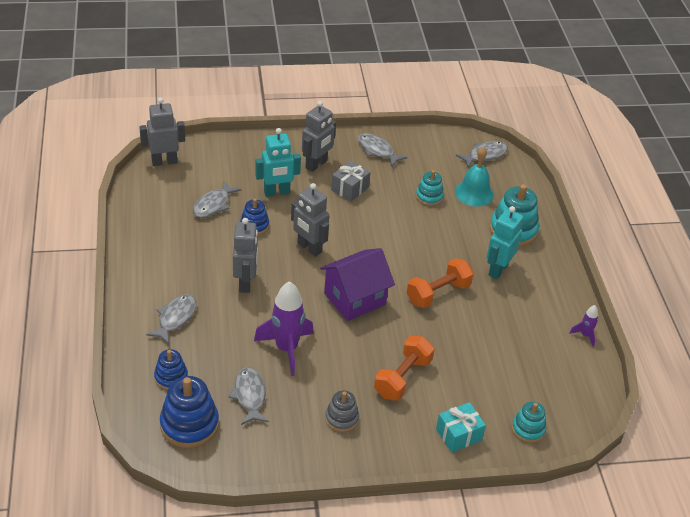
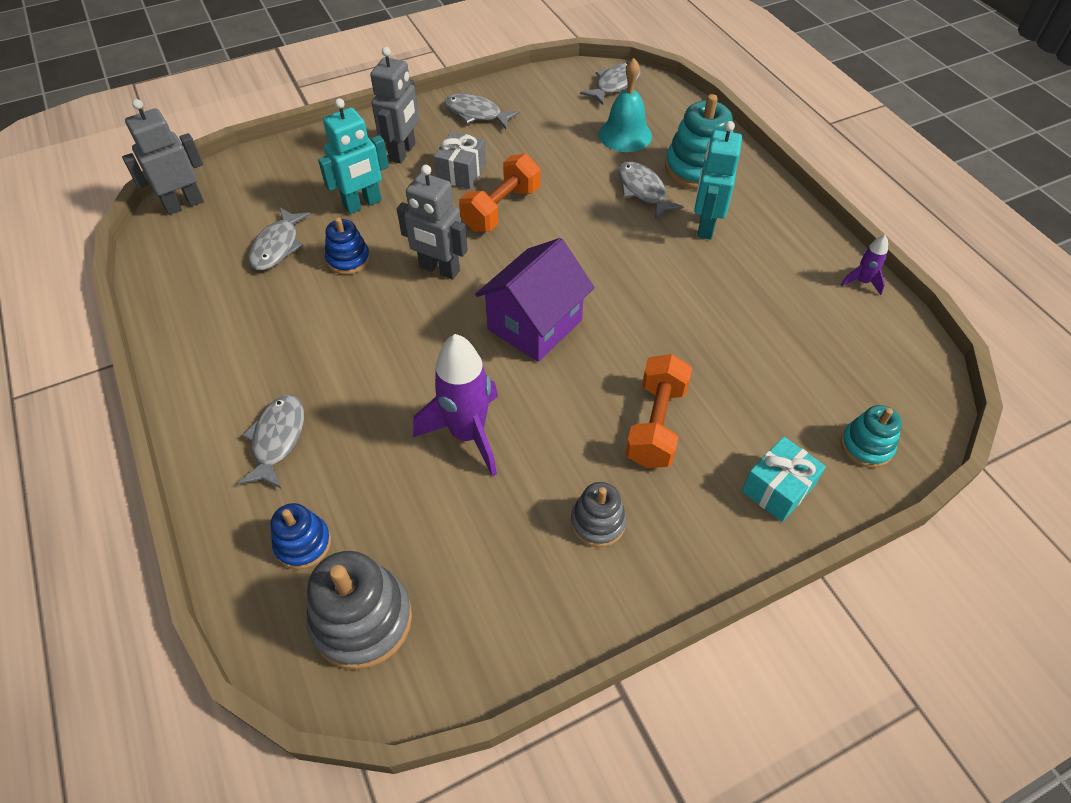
camera: 15 degrees left, 10 degrees up
(189, 424) = (362, 620): blue stacking toy -> grey stacking toy
(245, 283) = (366, 349): grey robot -> none
(249, 396) = (441, 533): grey fish -> grey fish (643, 191)
(429, 197) = (570, 155): turquoise stacking toy -> none
(438, 293) = (644, 282): orange dumbbell -> orange dumbbell (501, 209)

